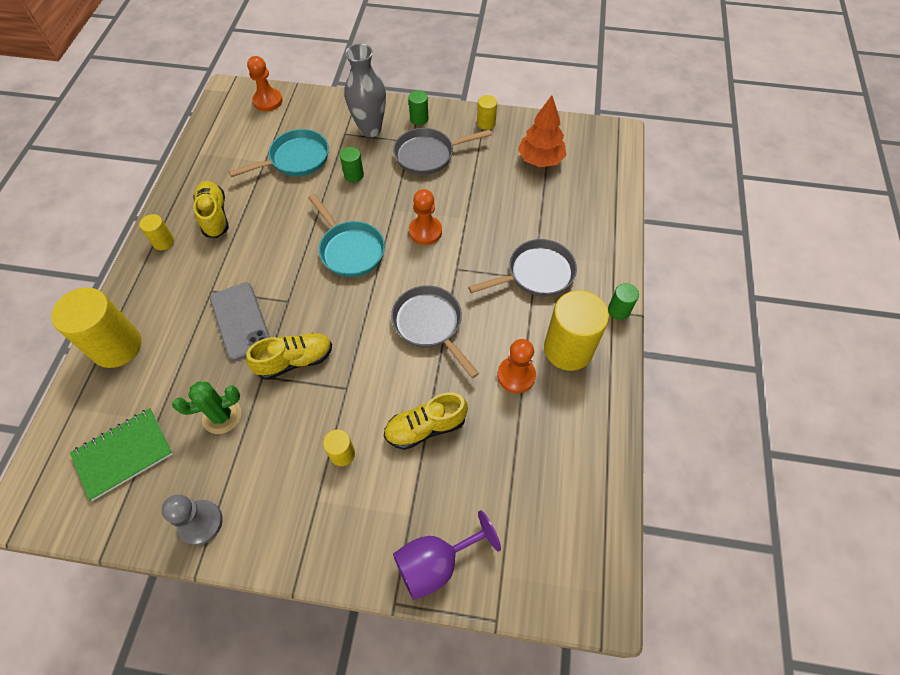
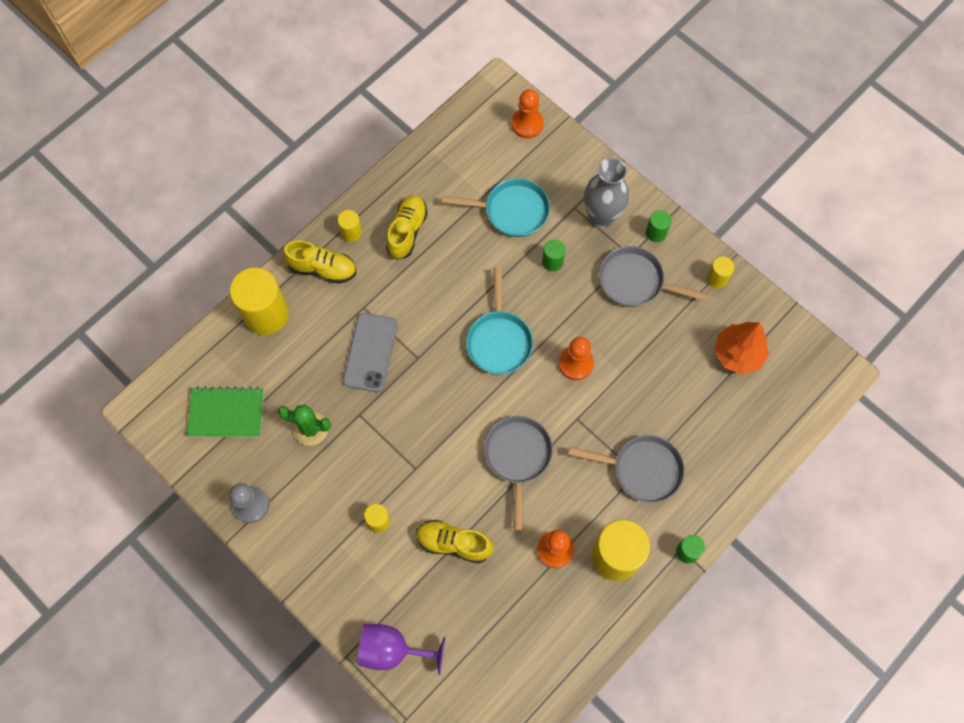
camera: 35 degrees right, 10 degrees up
(294, 361) = (391, 417): yellow shoe -> yellow shoe (322, 268)

